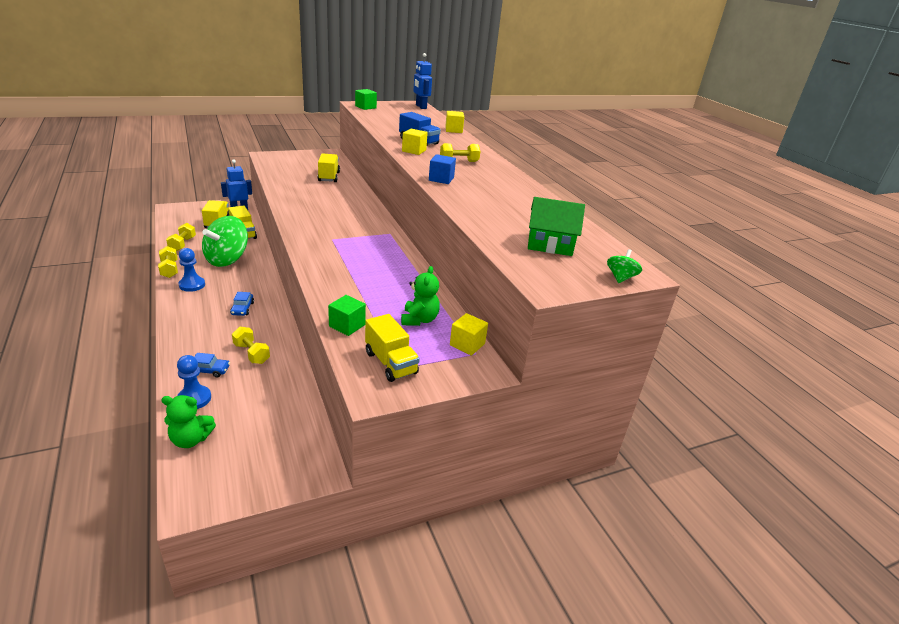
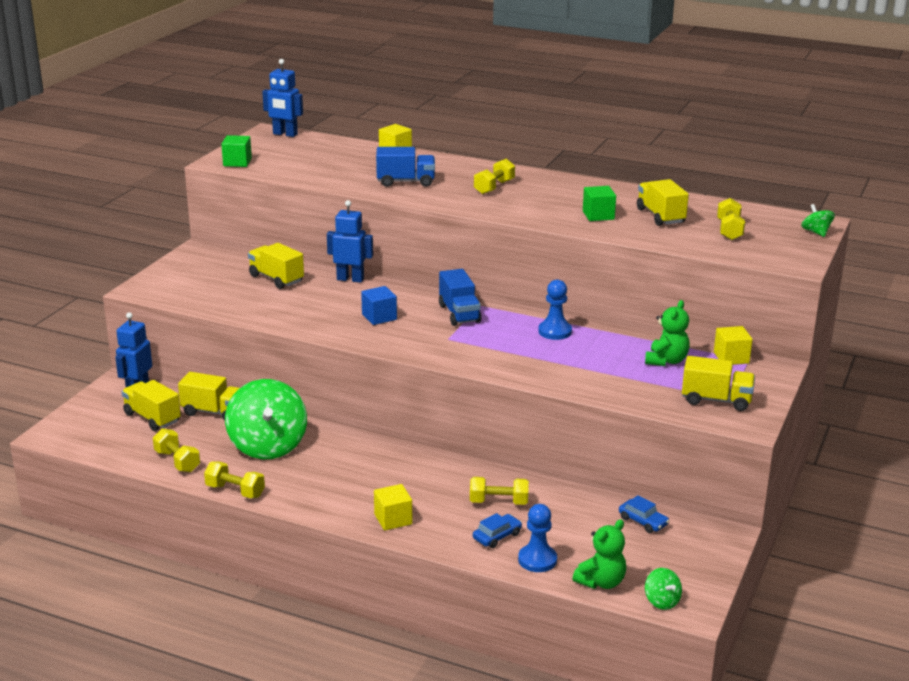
camera: 40 degrees left, 5 degrees down
(190, 482) = (662, 601): none -> green spinning top
(192, 285) = (298, 489): blue pawn -> blue pawn (555, 331)
(242, 308) = (401, 476): blue car -> blue car (643, 521)
(347, 325) = (632, 396): green cube -> green cube (598, 215)
(360, 192) = (350, 279): none -> blue robot
(369, 231) = (459, 314): none -> blue truck
(414, 151) = (431, 195): yellow cube -> yellow cube (393, 519)
(419, 320) = (666, 361): green teddy bear -> green teddy bear turned 60 degrees clockwise
(441, 179) = (529, 213): blue cube -> blue cube (379, 317)
(521, 215) = (660, 216): none -> yellow truck
(550, 244) = (729, 230): green house -> yellow dumbbell

